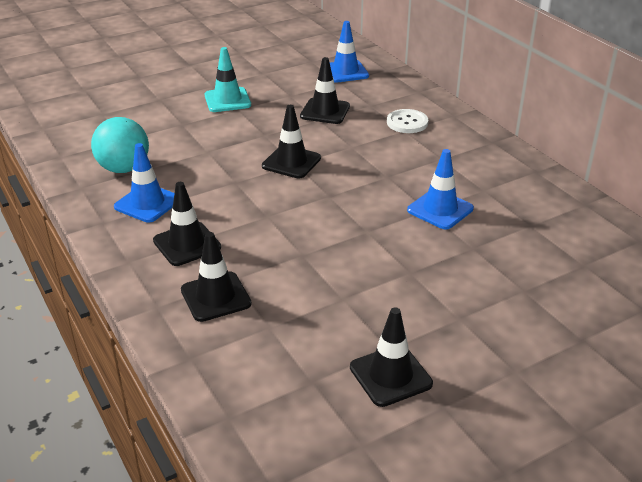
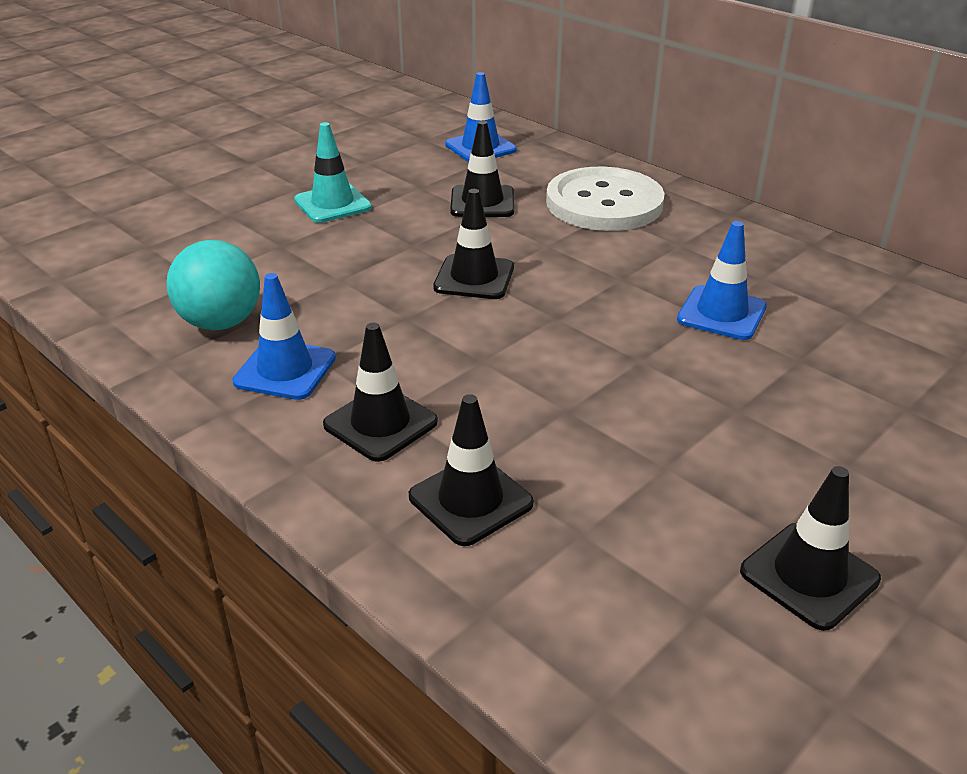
camera: 15 degrees left, 0 degrees up
(407, 122) = (604, 203): white button -> white button, size x1.97

